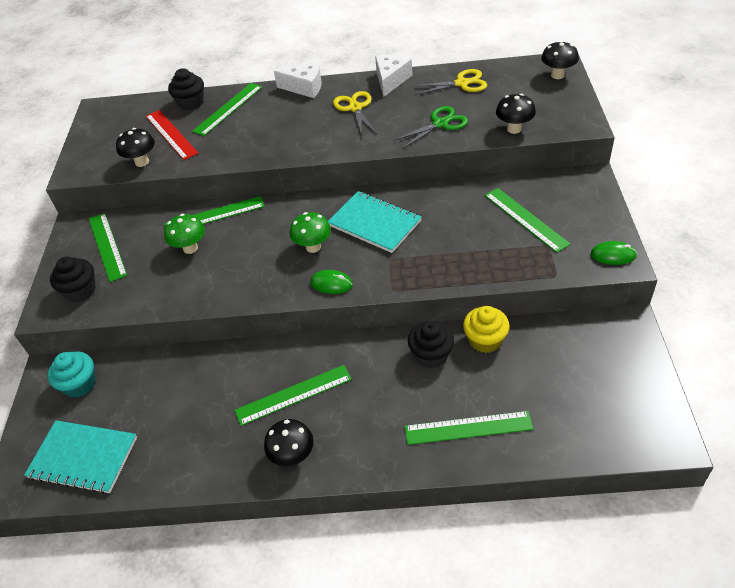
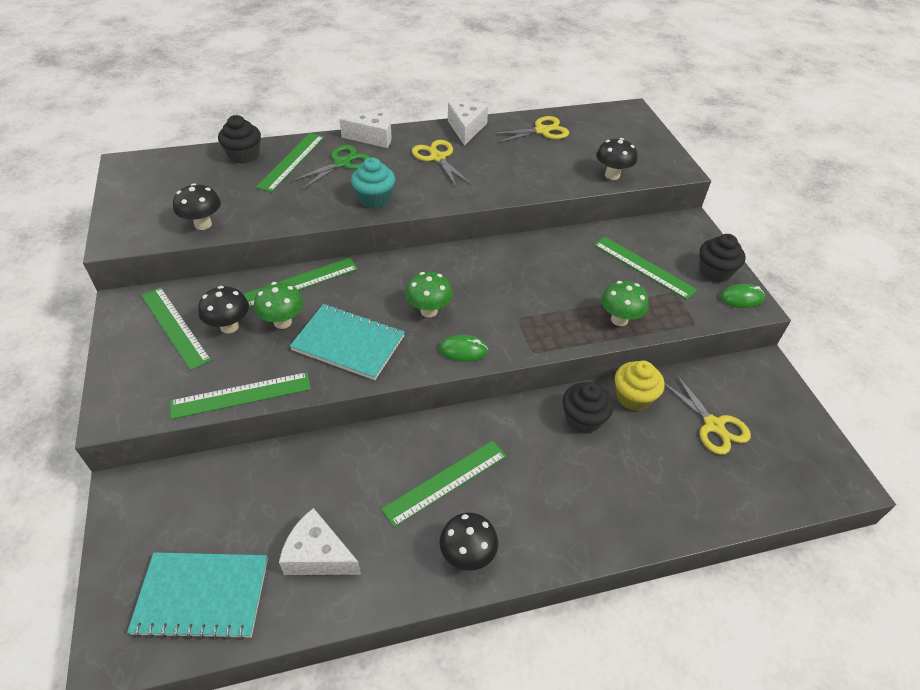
camera: 20 degrees left, 0 degrees up
(80, 290) = (154, 384): black cupcake -> black cupcake (714, 272)
(80, 384) = (172, 501): turquoise cupcake -> turquoise cupcake (374, 199)
(171, 134) = (230, 191): red ruler -> none
(175, 439) = (318, 555): none -> white cheese
(374, 223) = (488, 281): turquoise notebook -> turquoise notebook (348, 343)
(440, 124) = (535, 172): green scissors -> green scissors (342, 163)
(468, 428) = (649, 495): green ruler -> green ruler (241, 395)
(483, 267) = (619, 319): none -> green mushroom
(553, 373) = (713, 425): none -> yellow scissors
(557, 75) = (633, 122): black mushroom -> black mushroom (229, 326)

